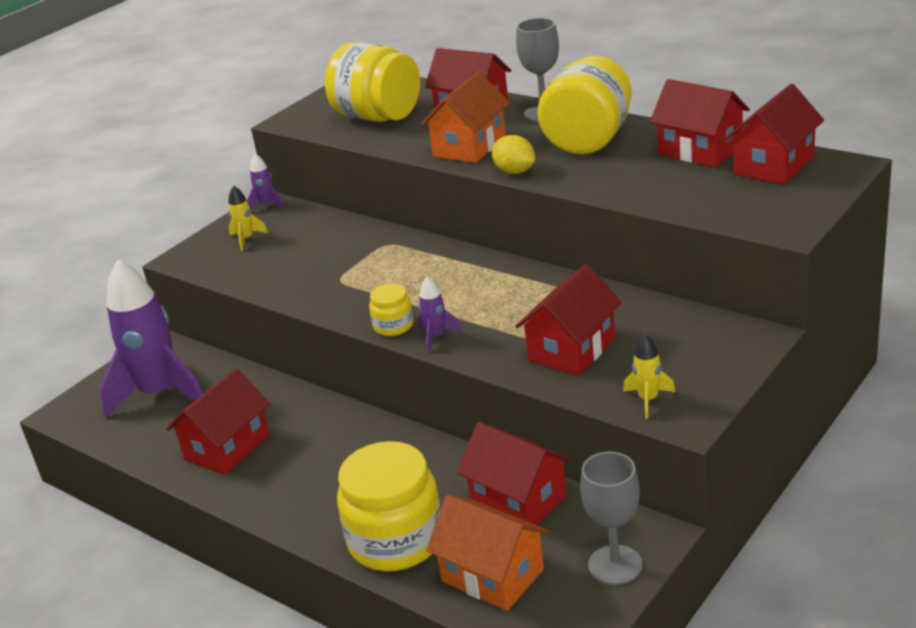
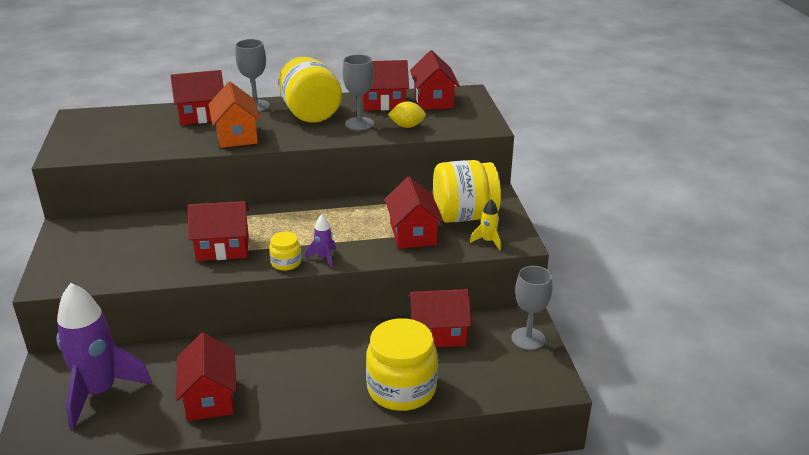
camera: 50 degrees left, 0 degrees up
(246, 239) = (84, 253): yellow rocket -> none
(267, 205) = (66, 227): purple rocket -> none
(360, 283) = (223, 248): none -> red house
(378, 117) = (135, 135): yellow jar -> yellow jar (464, 216)
(492, 575) = (478, 376): orange house -> none
(514, 171) = (291, 141): yellow lemon -> yellow lemon (407, 126)
(625, 172) = (359, 124): none -> grey goblet

